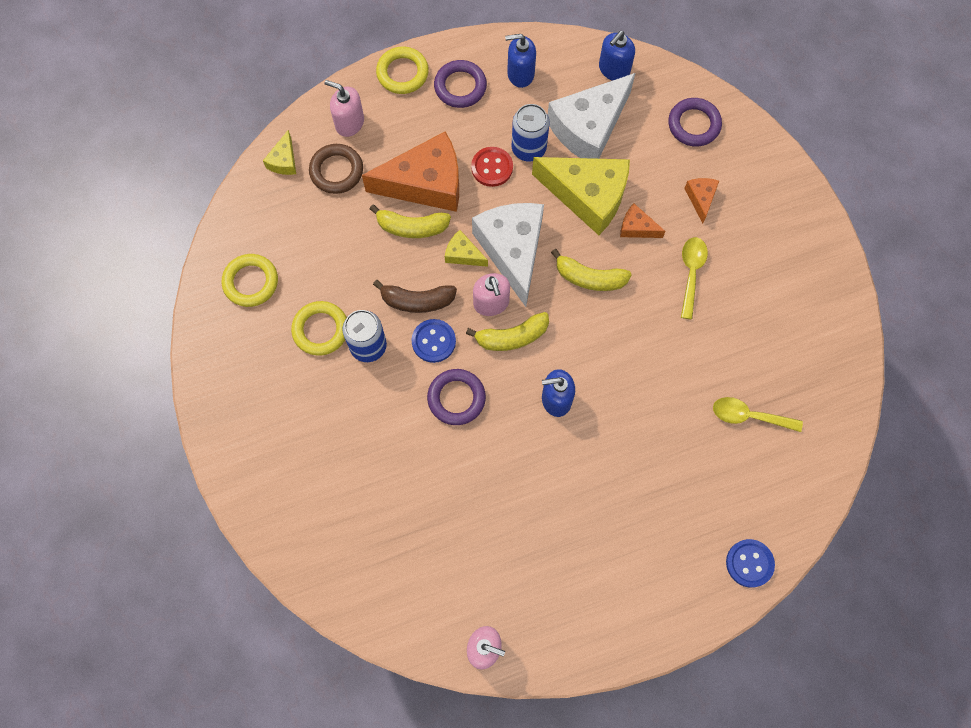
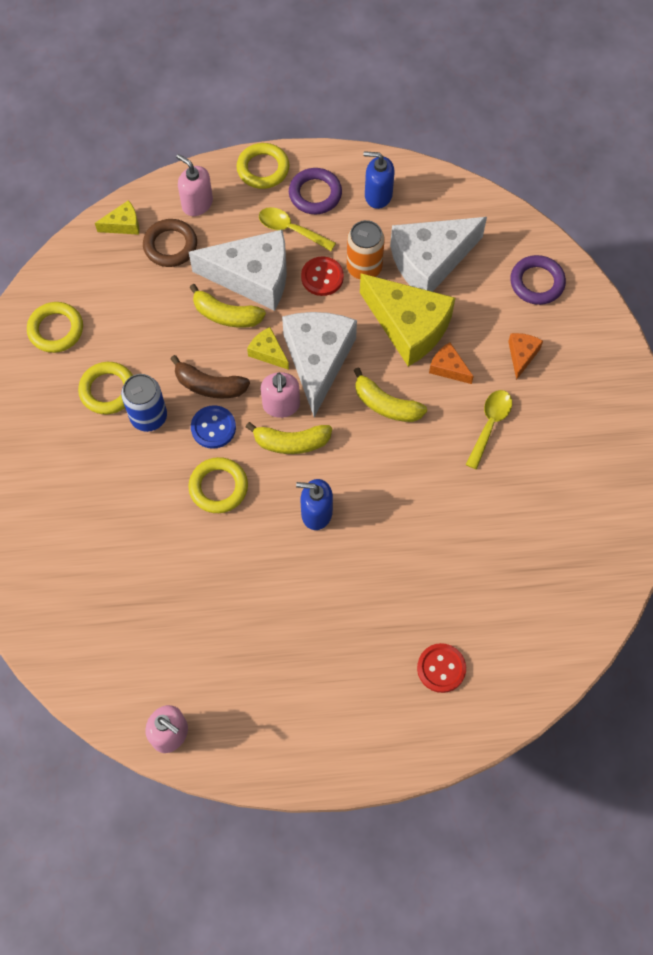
camera: 15 degrees right, 5 degrees down
(284, 161) = (123, 224): yellow cheese -> yellow cheese turned 135 degrees counterclockwise
(425, 183) = (253, 277): orange cheese -> white cheese
(456, 398) = (218, 487): purple ring -> yellow ring
(528, 148) = (364, 267): blue can -> orange can
(614, 69) = (472, 212): blue soap dispenser -> none
(715, 517) = (441, 668): none -> red button
(749, 416) = (506, 578): yellow spoon -> yellow spoon (291, 230)
(749, 563) = (462, 722): blue button -> none

